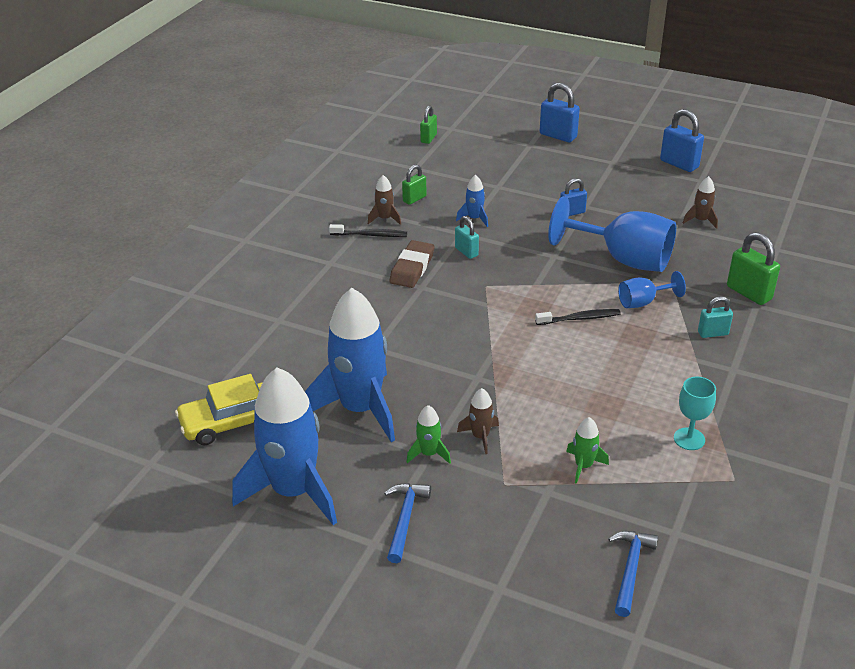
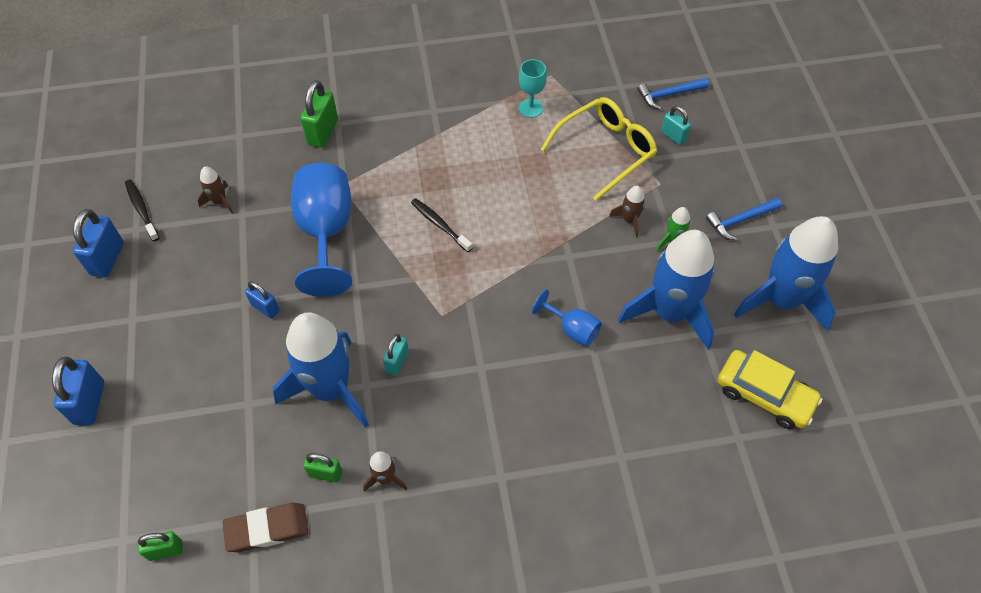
camera: 125 degrees left, 20 degrees up
(370, 235) = (426, 471): black toothbrush -> black toothbrush (141, 209)
(412, 268) = (457, 393): brown eraser -> brown eraser (267, 529)
(474, 218) = (330, 389): blue rocket -> blue rocket, size x2.38
(583, 466) = (605, 151): green rocket -> yellow glasses
(643, 302) = (385, 193): blue goblet -> blue goblet (572, 329)
(713, 333) = (396, 135): turquoise padlock -> turquoise padlock (673, 136)

